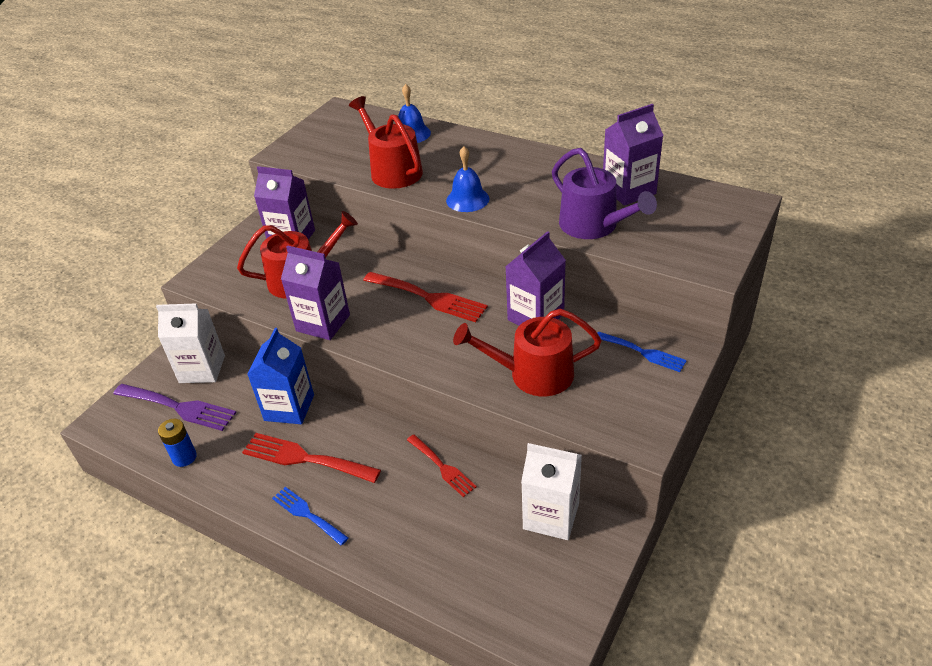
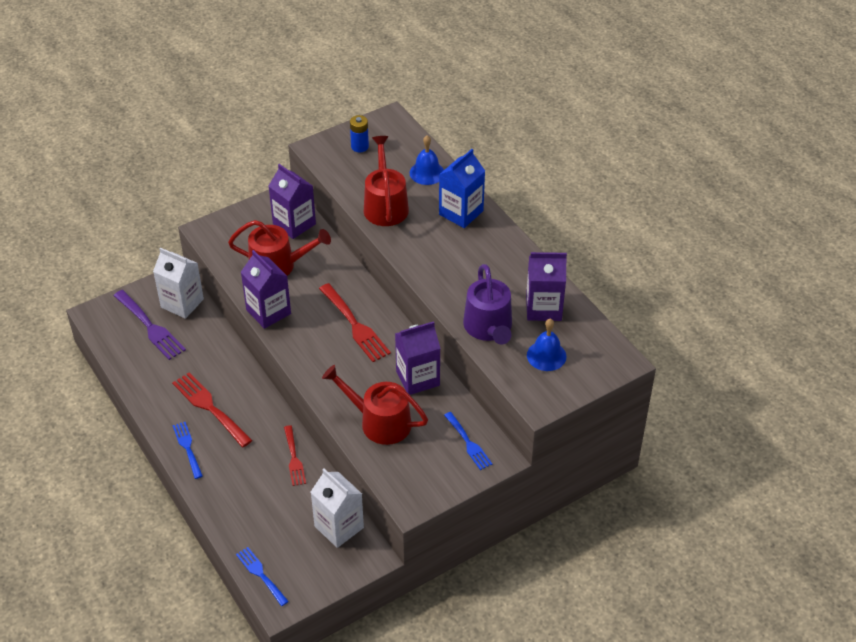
camera: 25 degrees right, 5 degrees up
(184, 457) = (134, 368): blue battery -> blue battery (359, 146)
(289, 408) = (222, 363): blue carton -> blue carton (461, 213)
(467, 199) = (418, 260): blue bell -> blue bell (546, 355)
(504, 620) = (260, 574): none -> blue fork

